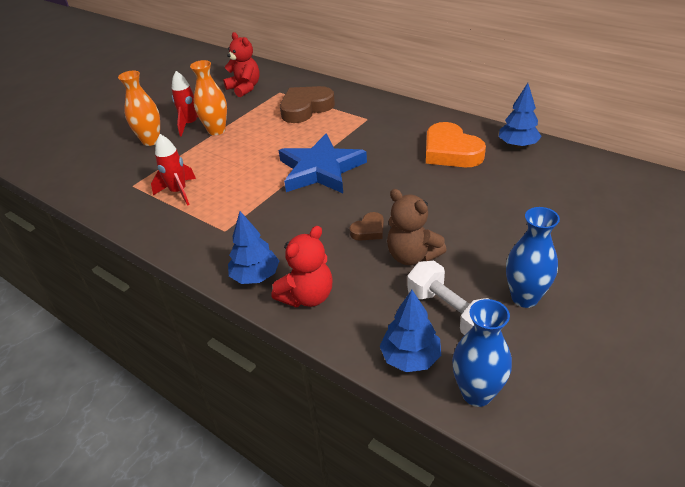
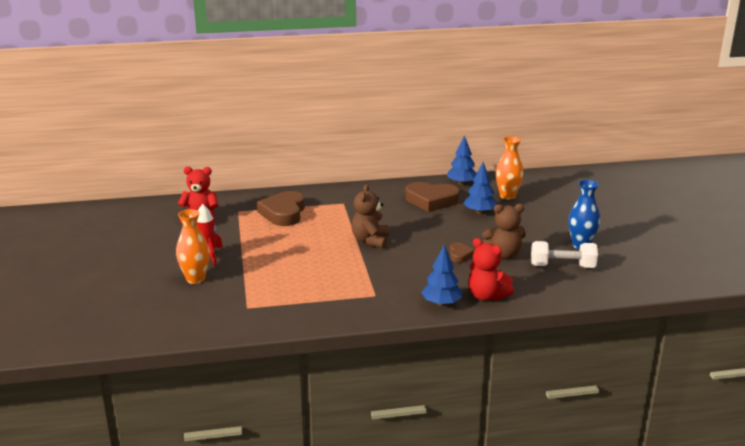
camera: 50 degrees left, 15 degrees down
(179, 192) = (295, 294): red rocket -> none
(216, 130) = (240, 251): orange vase -> orange vase (507, 196)
(307, 296) = (486, 296): red teddy bear -> red teddy bear turned 135 degrees clockwise
(320, 170) = (370, 241): blue star -> brown teddy bear
(410, 357) = (577, 290): blue tree -> blue tree (479, 212)
(451, 151) = (431, 200): orange heart -> brown heart
(476, 393) = (622, 286): blue vase -> none

